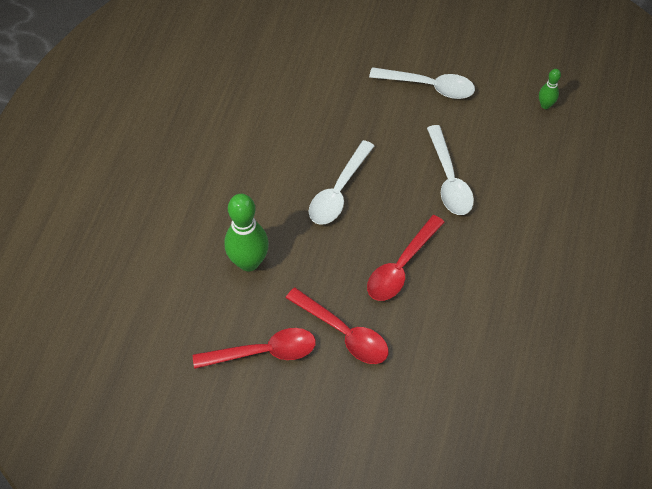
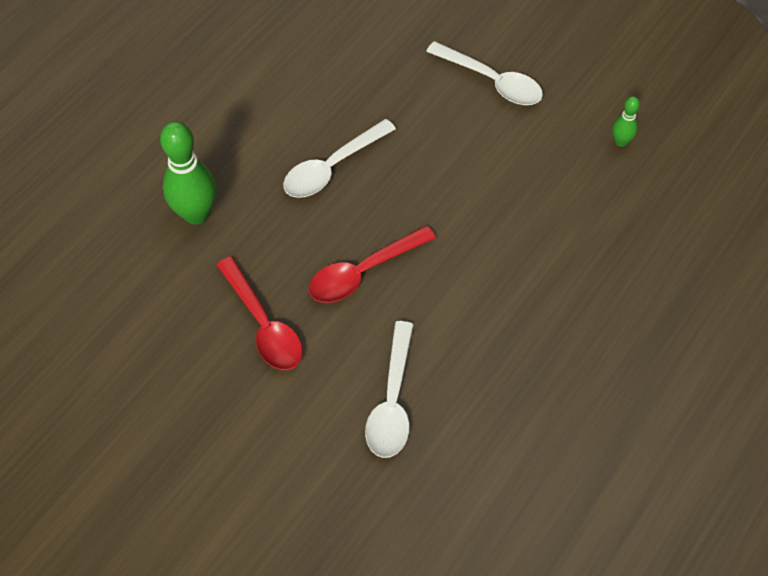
camera: 20 degrees right, 0 degrees up
(263, 352) = (165, 316): red spoon -> none
(449, 179) = (465, 192): white spoon -> white spoon (392, 401)

